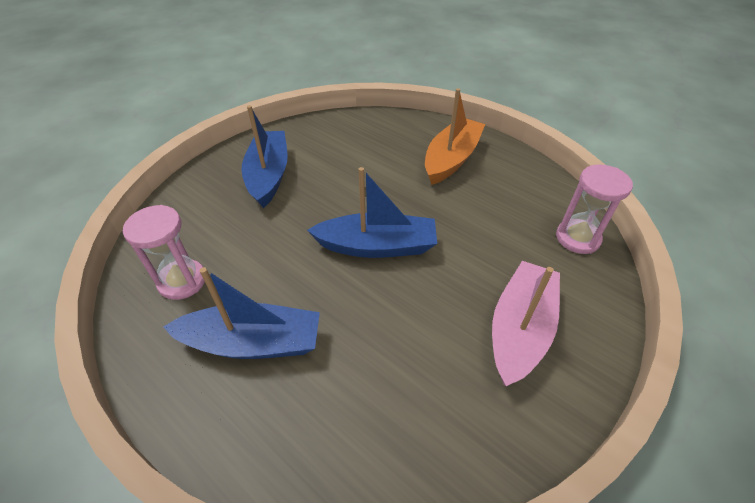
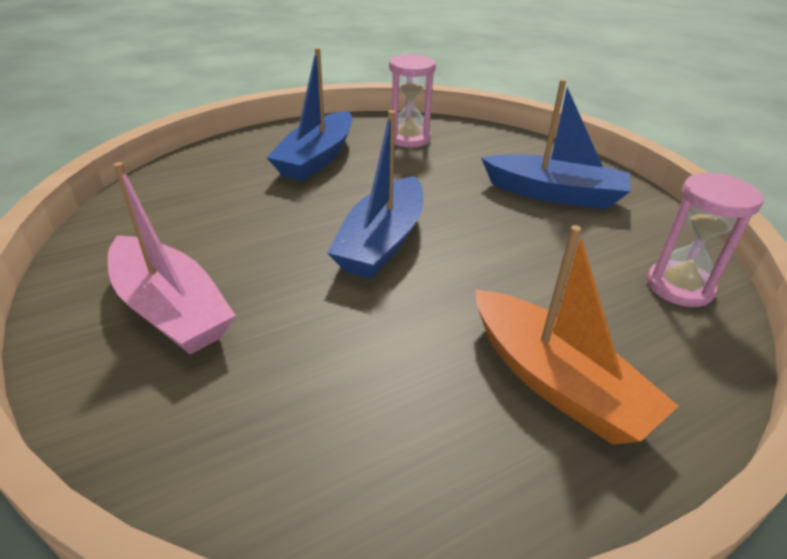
camera: 110 degrees right, 10 degrees down
(577, 238) = (243, 472): pink hourglass -> pink hourglass (679, 287)

